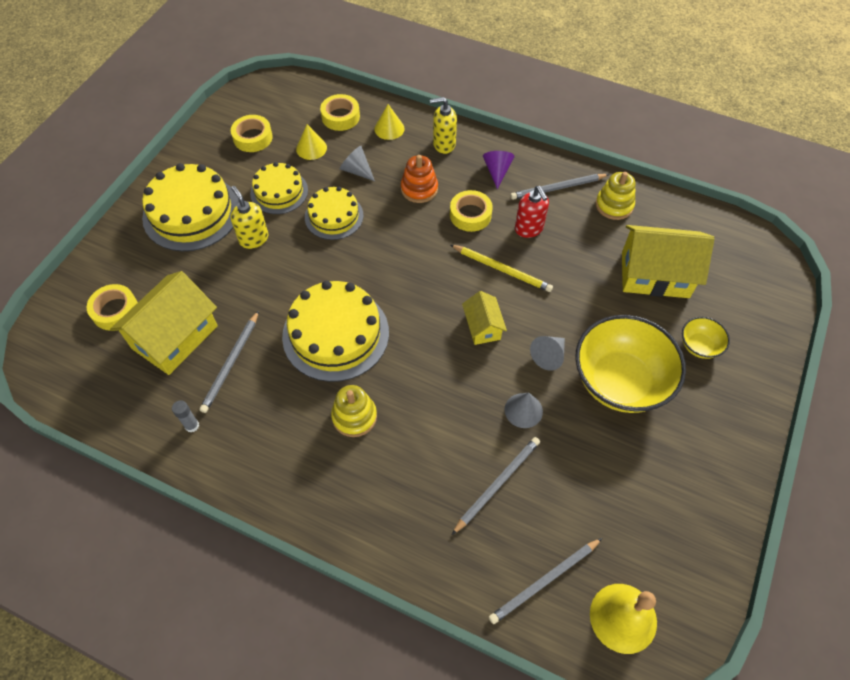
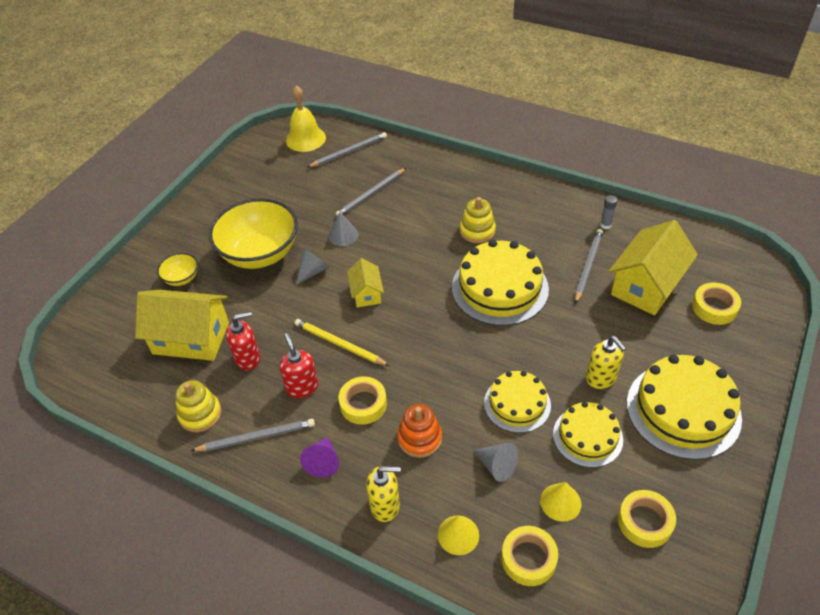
camera: 175 degrees left, 10 degrees down
(589, 254) = (248, 359): none -> red soap dispenser

